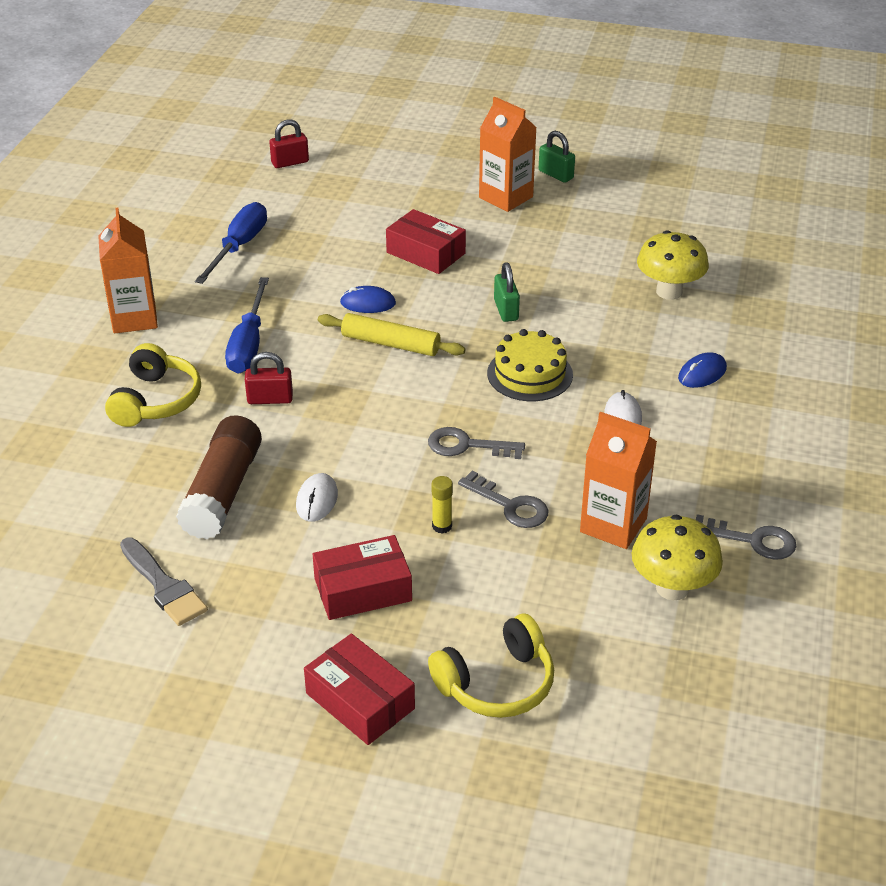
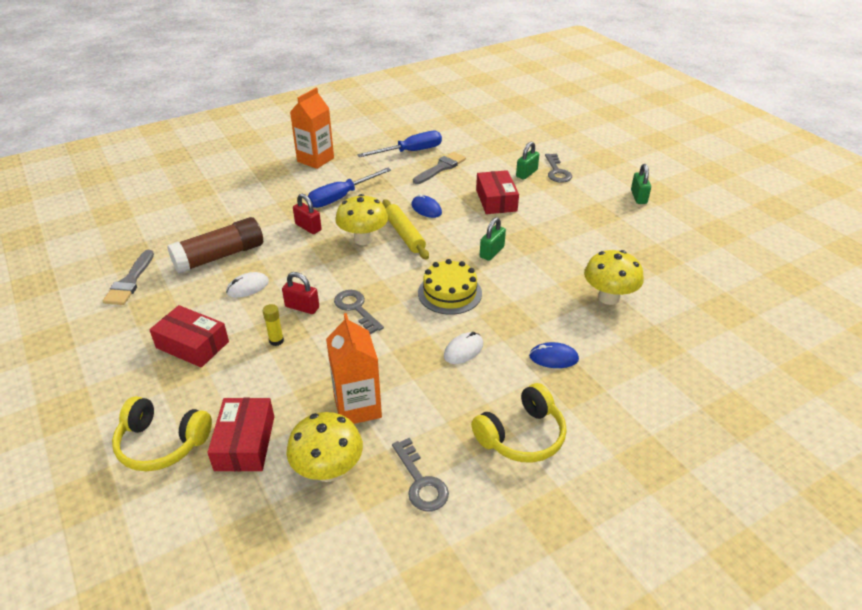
camera: 45 degrees right, 0 degrees up
(156, 400) = (264, 199): yellow headphones -> yellow headphones (521, 436)
(290, 162) = (497, 125): red padlock -> red padlock (302, 307)
(307, 248) = (441, 168): none -> grey brush
(355, 375) = (363, 239): none -> yellow mushroom
(360, 701) = (100, 398): red box -> red box (245, 443)
(411, 205) = (526, 173): none -> green padlock
(506, 197) = (587, 194): orange carton -> none
(510, 505) = (324, 355): grey key -> grey key (557, 172)

